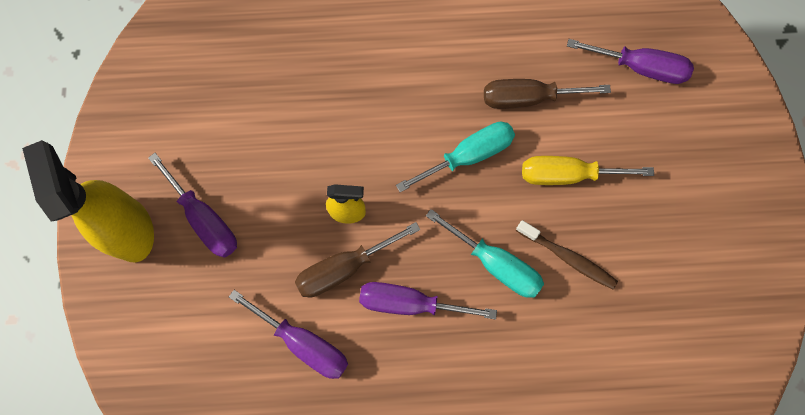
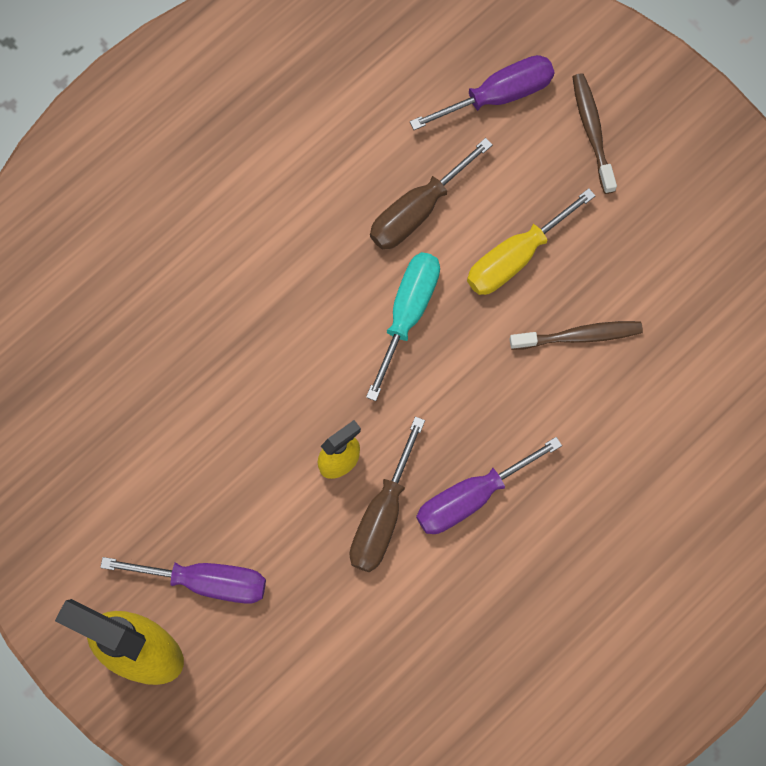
camera: 40 degrees left, 0 degrees up
(304, 343) = (405, 615): purple screwdriver -> none
(495, 264) = (518, 396): turquoise screwdriver -> none
(684, 135) = (592, 131): none -> brown toothbrush

